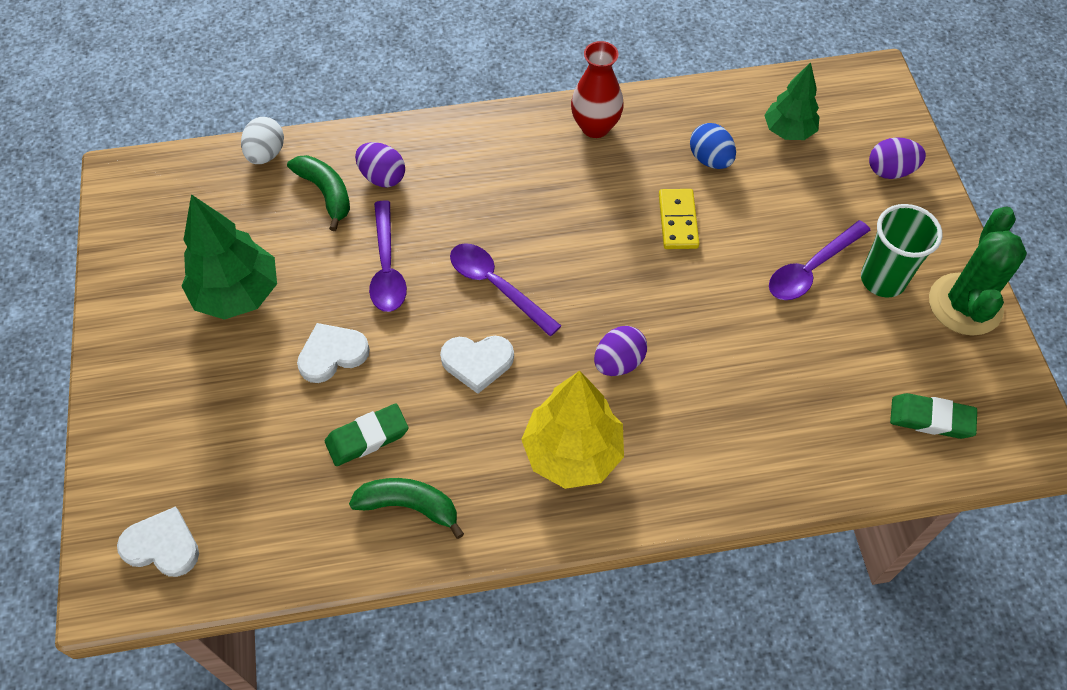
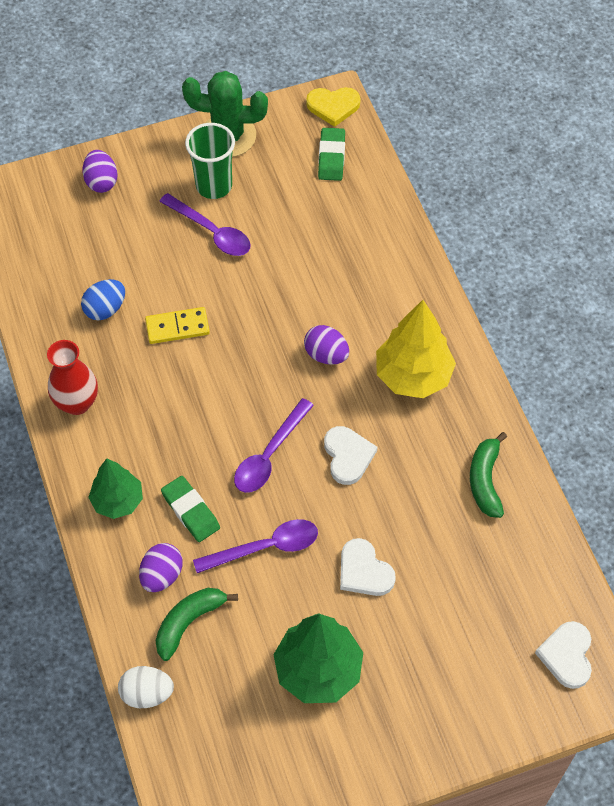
camera: 100 degrees left, 0 degrees up
(367, 437) = (435, 524): green eraser -> green eraser (190, 511)
(788, 131) = (65, 254): green tree -> green tree (118, 501)
(1023, 436) = (333, 106): none -> yellow heart

